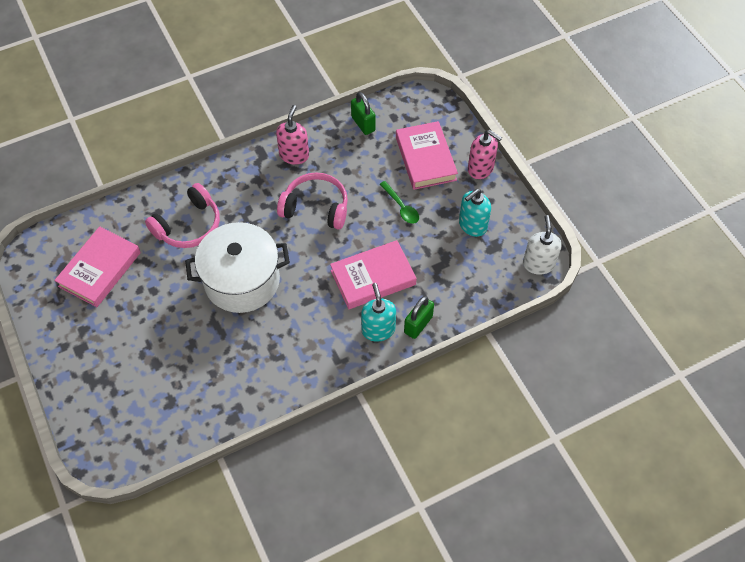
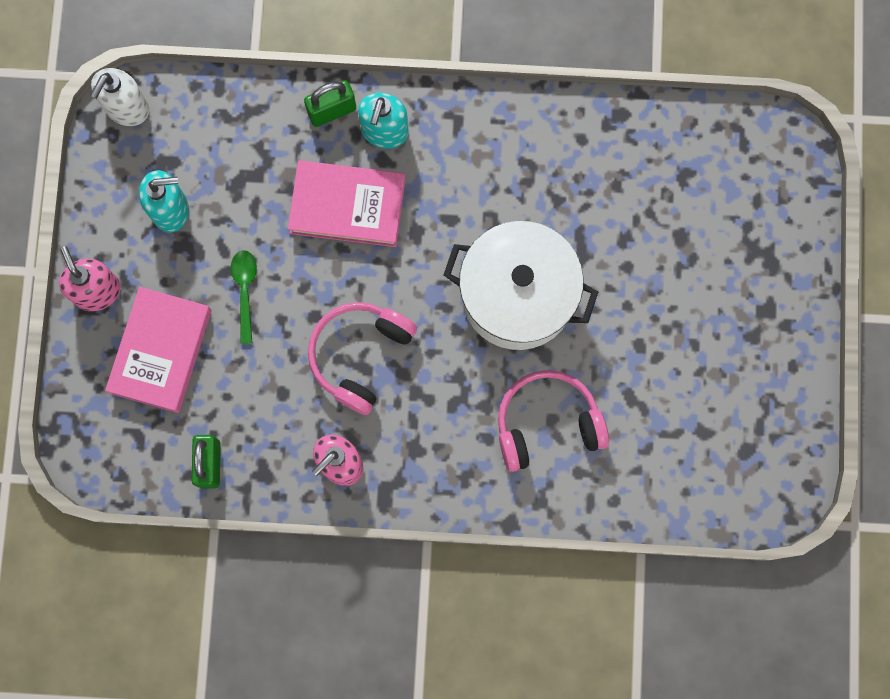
camera: 150 degrees left, 20 degrees up
(100, 269) = (697, 419): pink book -> none
(316, 207) = (360, 355): pink headphones -> pink headphones turned 75 degrees clockwise

